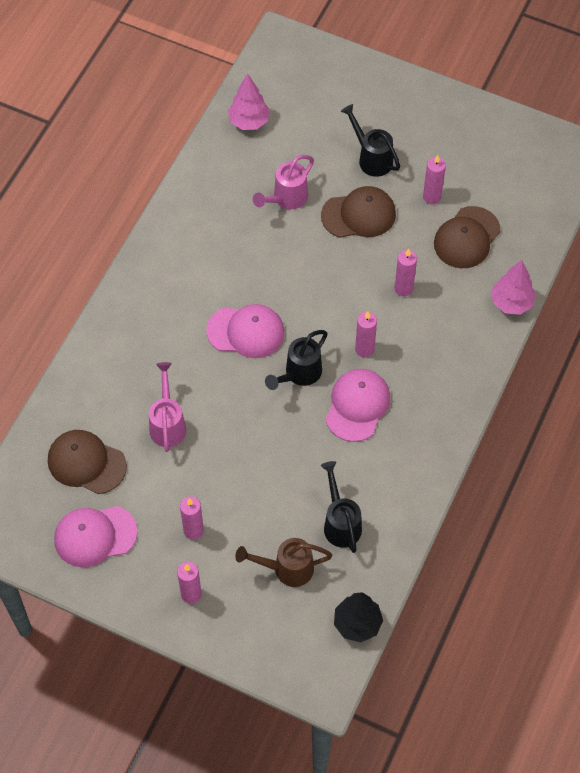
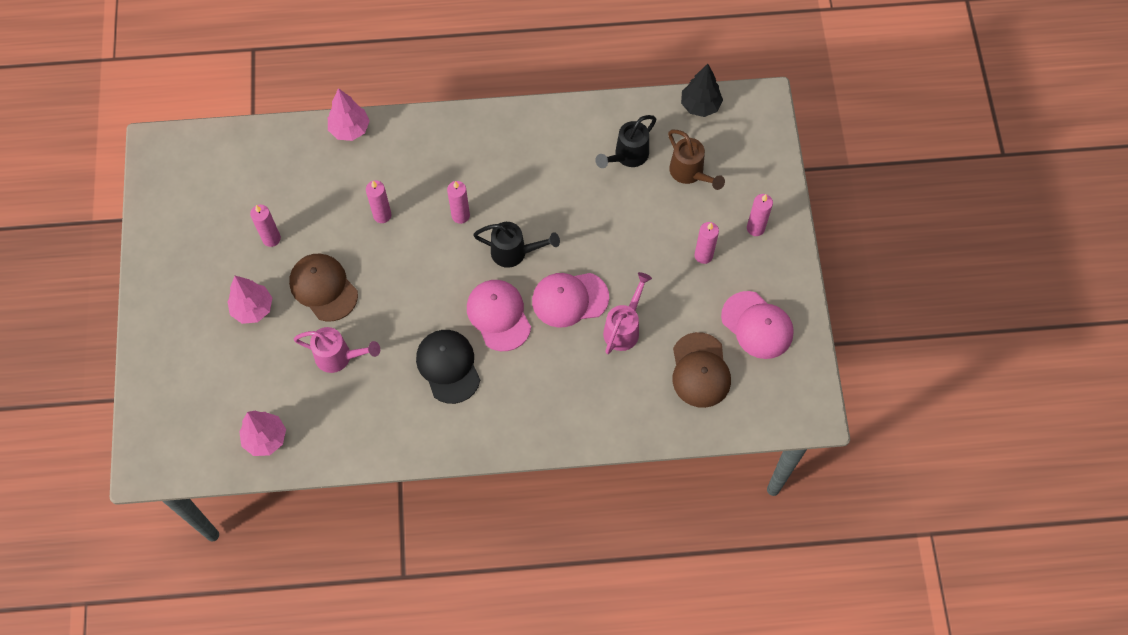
camera: 120 degrees left, 5 degrees up
(167, 423) = (624, 328): pink watering can -> pink watering can turned 150 degrees clockwise
(224, 272) = (448, 366): none -> black cap
(357, 406) = (517, 195): pink cap -> pink cap (570, 299)
(371, 158) = (253, 309): black watering can -> pink tree
(467, 238) = (301, 191): brown cap -> none

